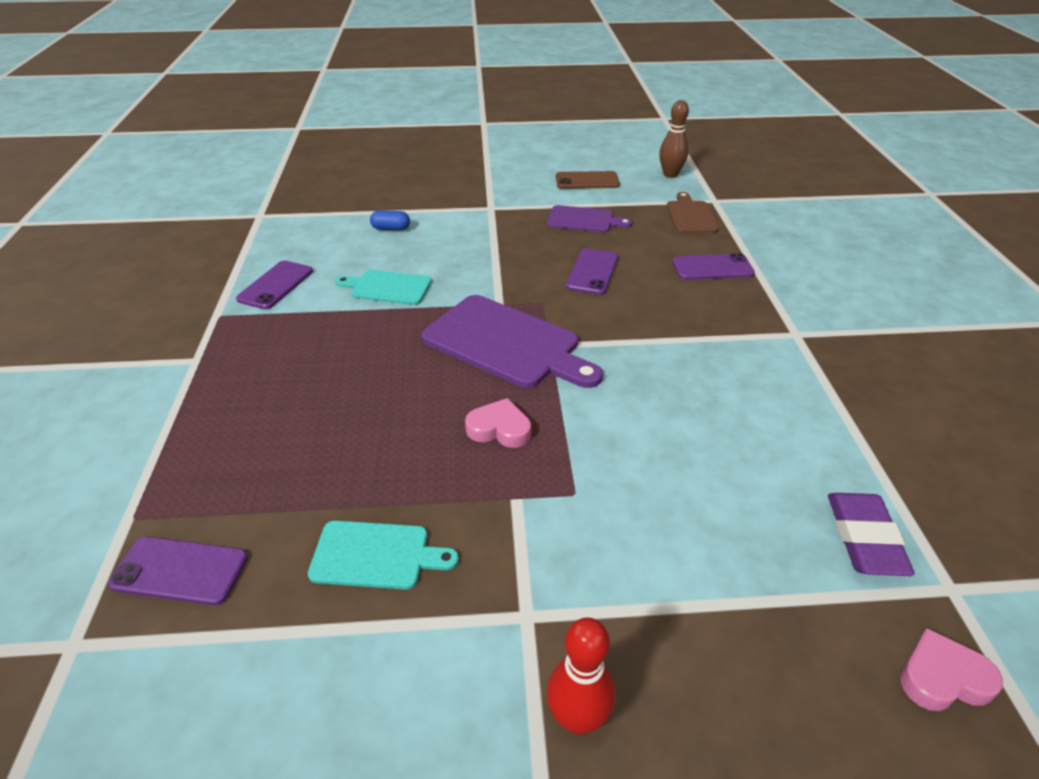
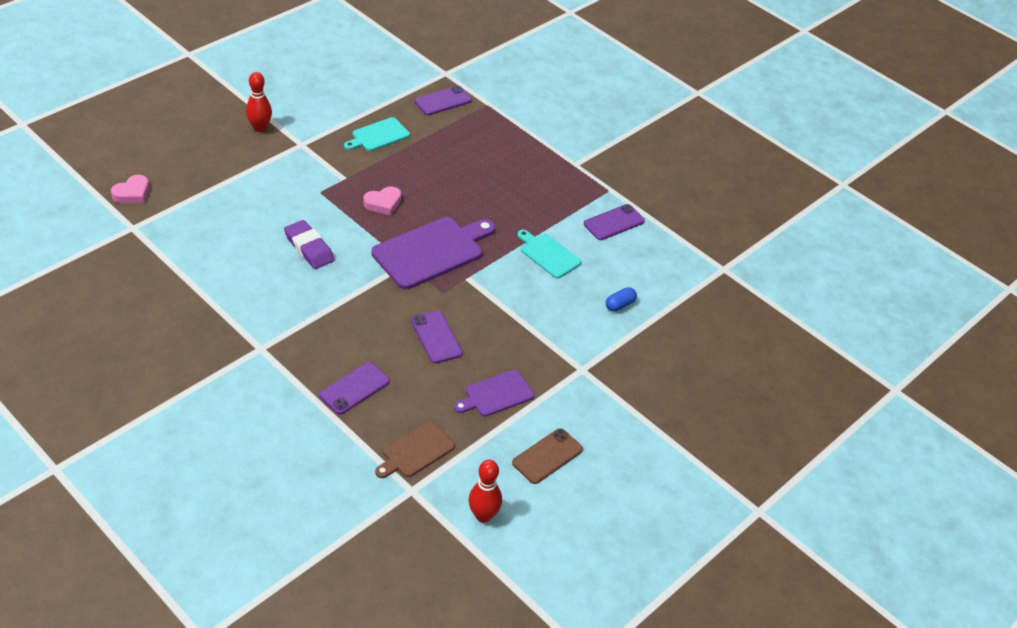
camera: 135 degrees right, 5 degrees up
(275, 285) = (614, 222): purple phone -> purple phone turned 75 degrees clockwise
(388, 287) = (548, 254): turquoise cutting board -> turquoise cutting board turned 105 degrees counterclockwise
(506, 343) = (431, 251): purple cutting board -> purple cutting board turned 150 degrees clockwise
(670, 174) = (483, 515): brown bowling pin -> red bowling pin
(690, 216) = (416, 451): brown cutting board -> brown cutting board turned 90 degrees clockwise
(864, 538) = (176, 232): purple eraser -> purple eraser (309, 248)

